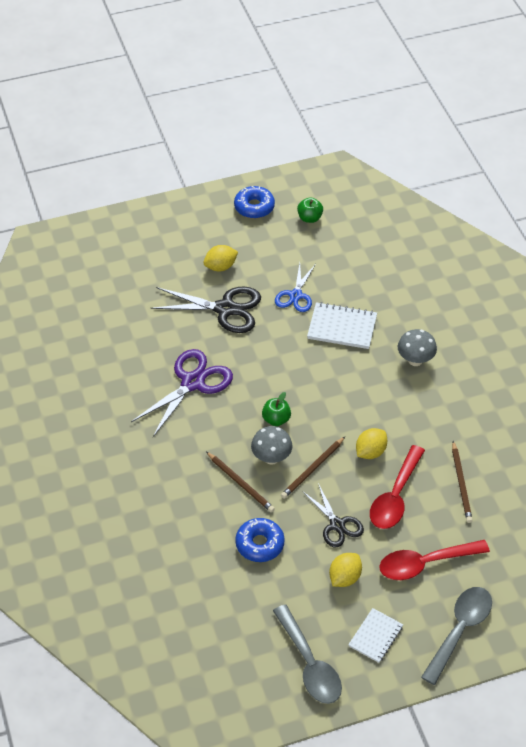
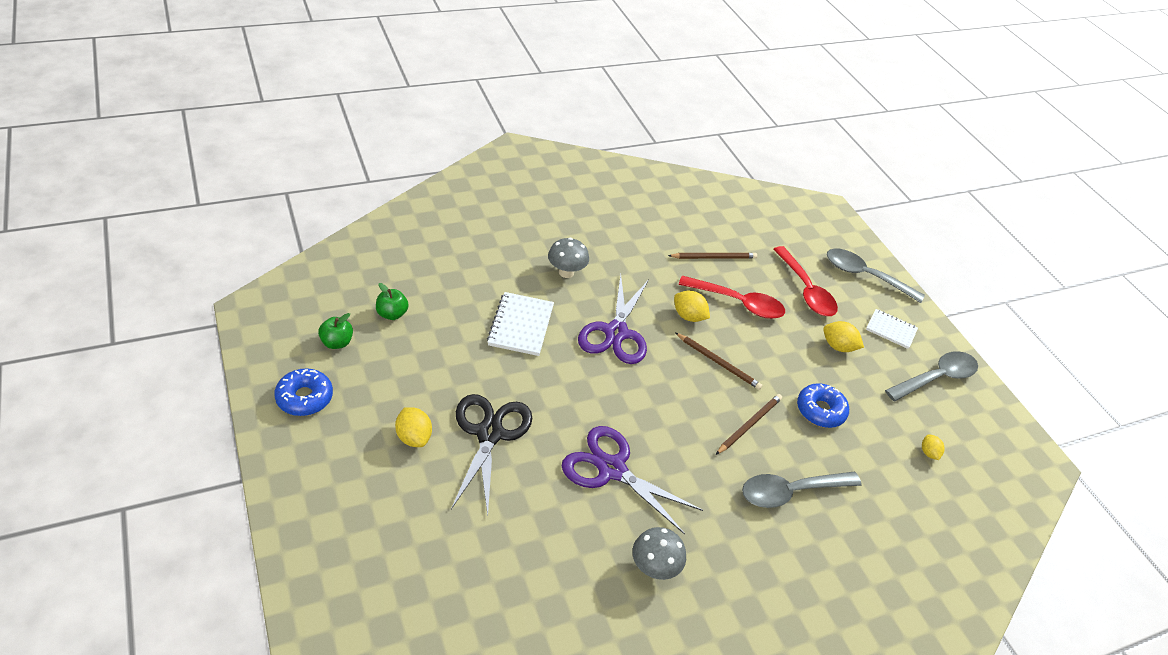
camera: 100 degrees left, 5 degrees down
(170, 503) = (790, 492): none -> grey spoon
(212, 628) = (928, 453): none -> yellow lemon
(271, 458) = (710, 396): grey mushroom -> grey mushroom (654, 568)
(276, 419) = (657, 390): green apple -> green apple (392, 314)
(295, 295) = (469, 363): blue scissors -> none
(337, 525) = (781, 348): black scissors -> none
(342, 394) = (616, 332): none -> purple scissors

